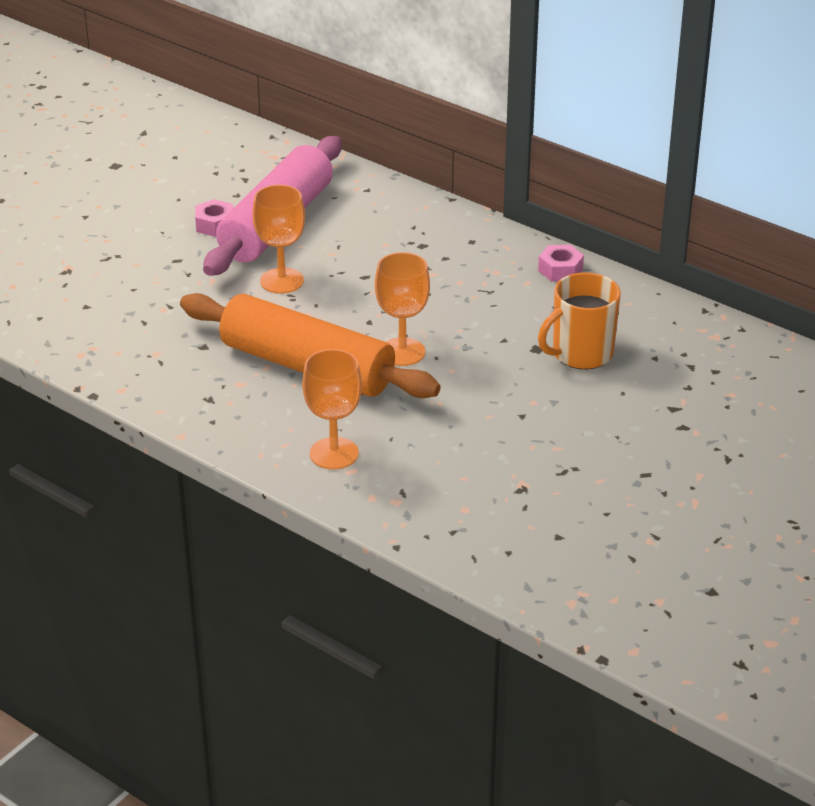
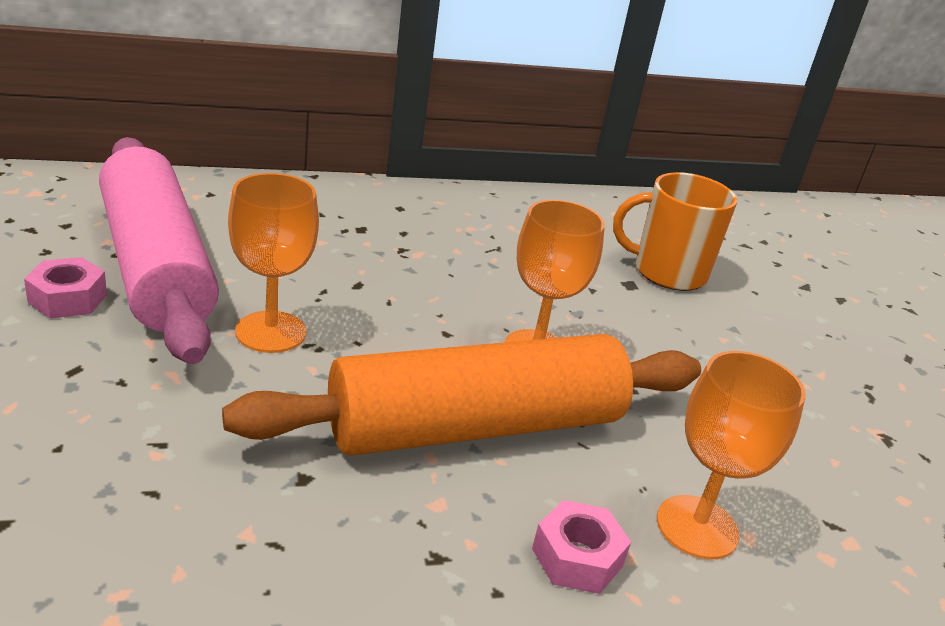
camera: 55 degrees left, 5 degrees down
(560, 270) = (517, 205): pink nut -> pink nut (577, 557)
(581, 354) = (667, 272): orange mug -> orange mug turned 90 degrees clockwise

